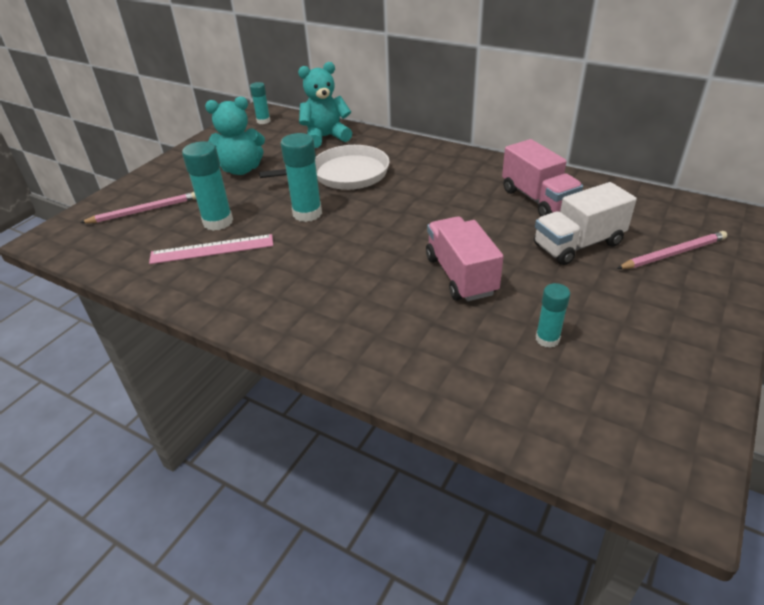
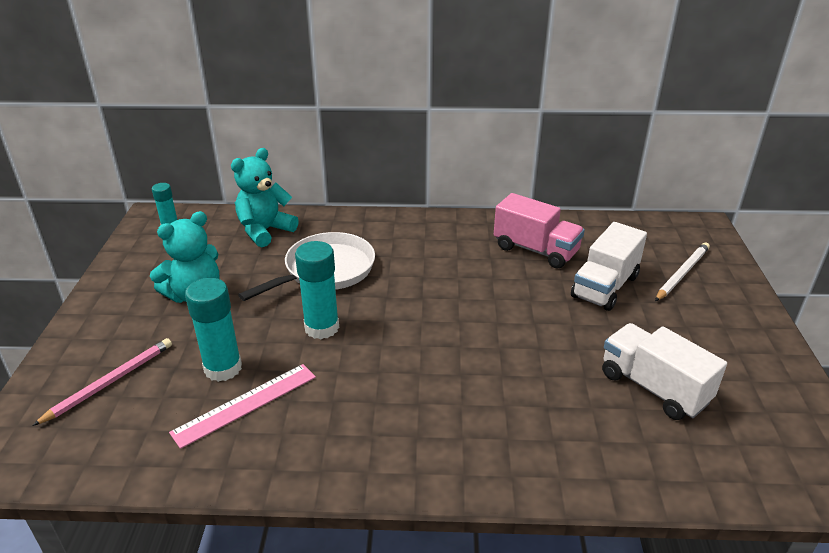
camera: 30 degrees left, 5 degrees down
(460, 275) = (532, 349): pink truck -> none
(547, 339) = (653, 388): turquoise glue stick -> white truck
(673, 253) = (682, 273): pink pencil -> white pencil

